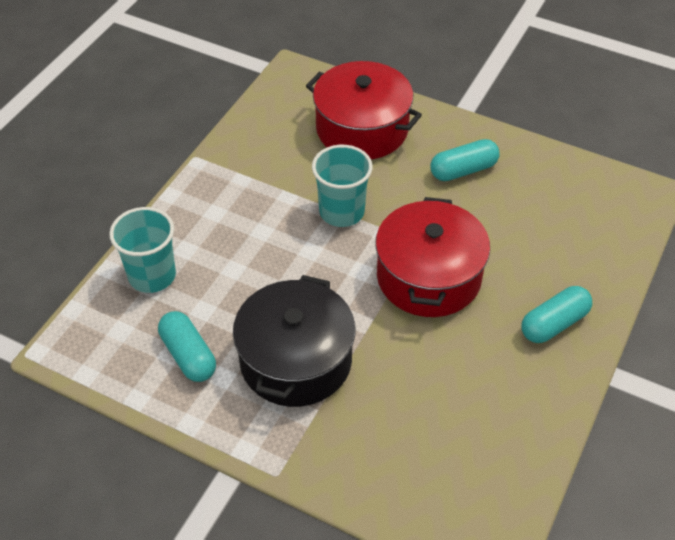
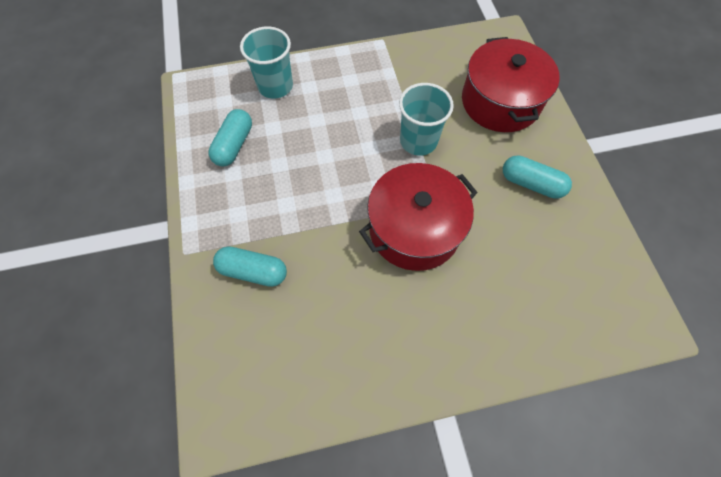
camera: 50 degrees right, 15 degrees up
(295, 360) = (277, 202): black pot -> none
(554, 324) = (451, 341): turquoise capsule -> turquoise capsule (253, 271)

